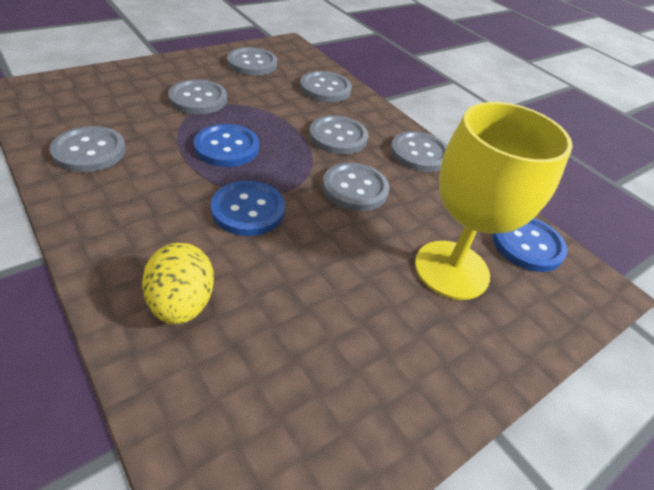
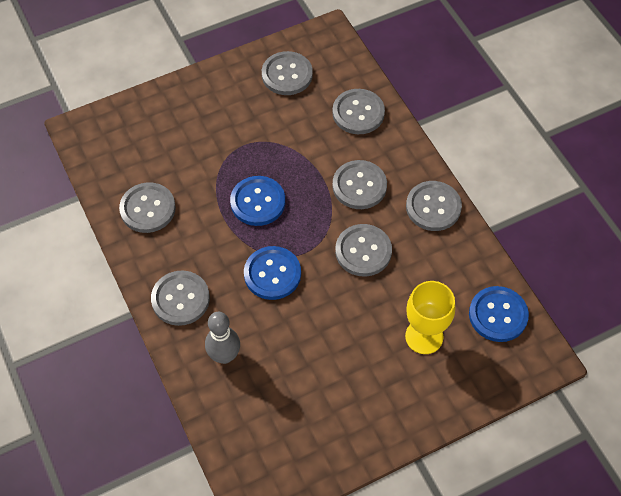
camera: 15 degrees right, 15 degrees up
(182, 303) = (224, 356): yellow egg -> grey bowling pin
(198, 99) = (233, 136): grey button -> grey button (180, 299)
(451, 269) = (424, 336): yellow goblet -> yellow goblet, size x0.65

